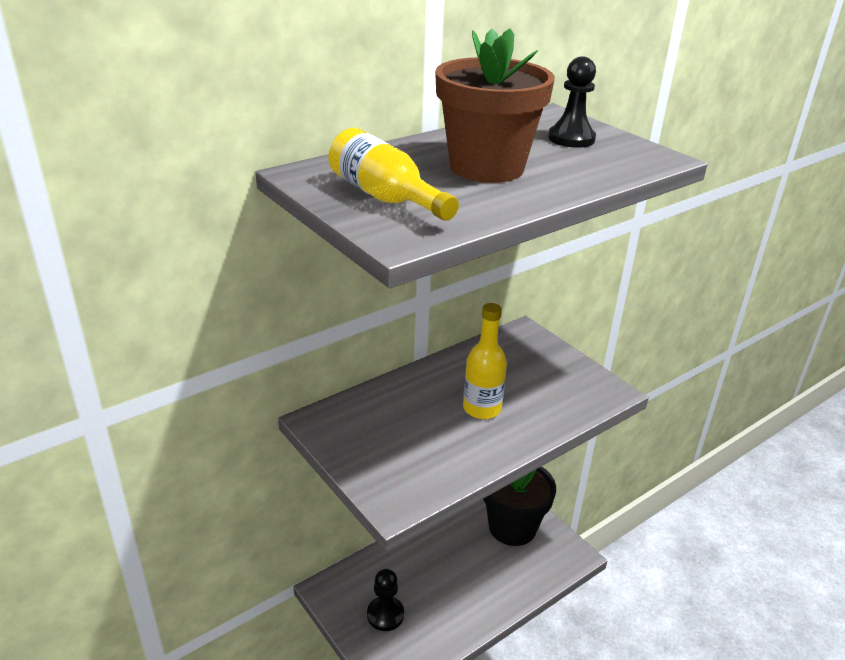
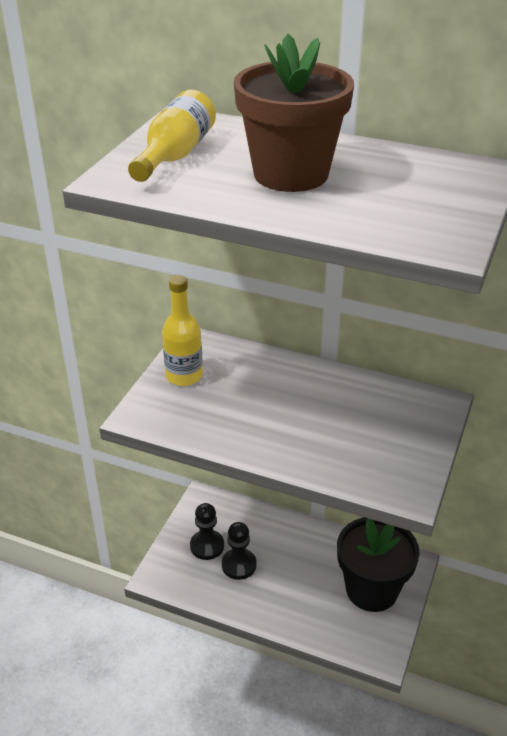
camera: 60 degrees right, 5 degrees up
(482, 408) = (294, 418): yellow bottle -> yellow bottle (184, 376)
(571, 139) = (426, 192): black pawn -> black pawn (239, 565)

